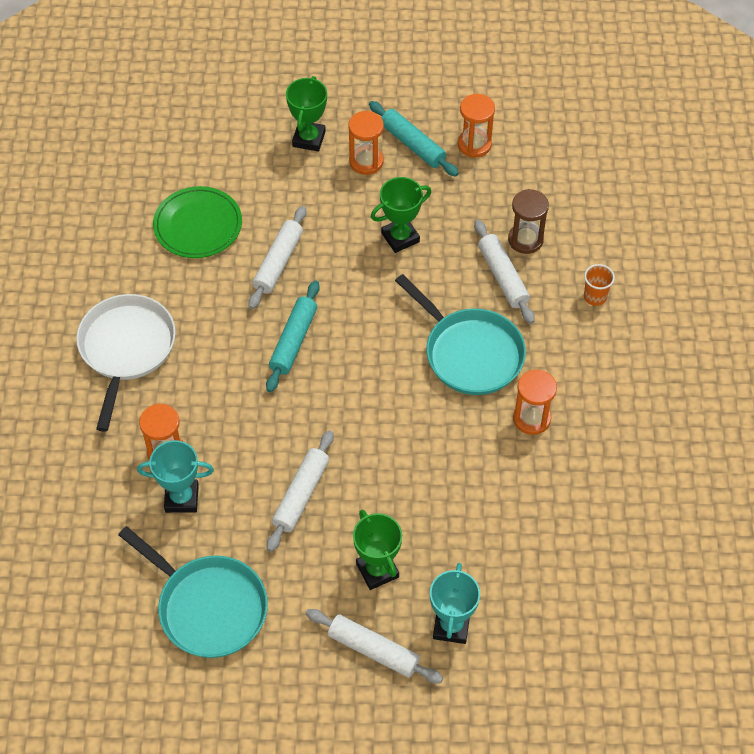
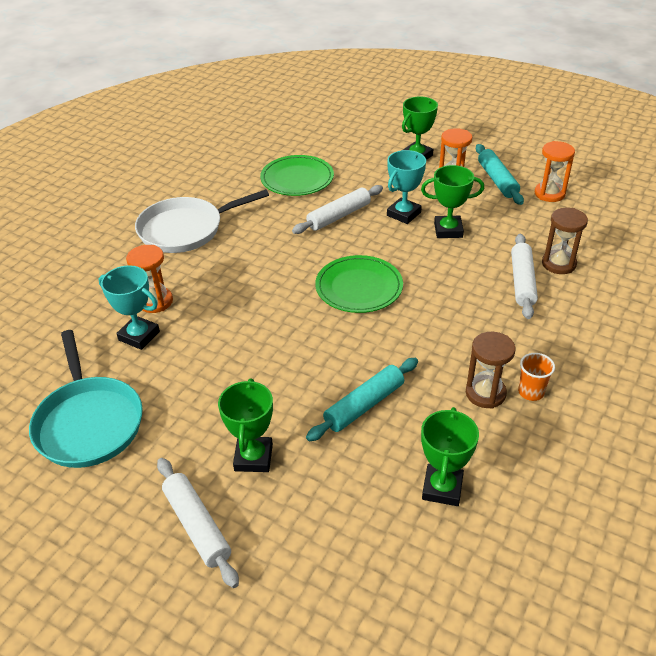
camera: 30 degrees right, 15 degrees down
(126, 348) = (185, 230): white pan -> white pan turned 150 degrees counterclockwise
(294, 341) = (312, 266): turquoise rolling pin -> turquoise rolling pin (364, 405)
(301, 495) = (234, 371): white rolling pin -> none
(355, 348) = (359, 287): none -> green plate
(451, 626) = (287, 540): turquoise trophy -> turquoise trophy (403, 214)
(470, 353) = (457, 324): turquoise pan -> none
(531, 418) = (485, 393): orange hourglass -> brown hourglass
(543, 525) = (442, 488): none -> green trophy
(595, 297) = (604, 323): orange cup -> orange cup (531, 392)

